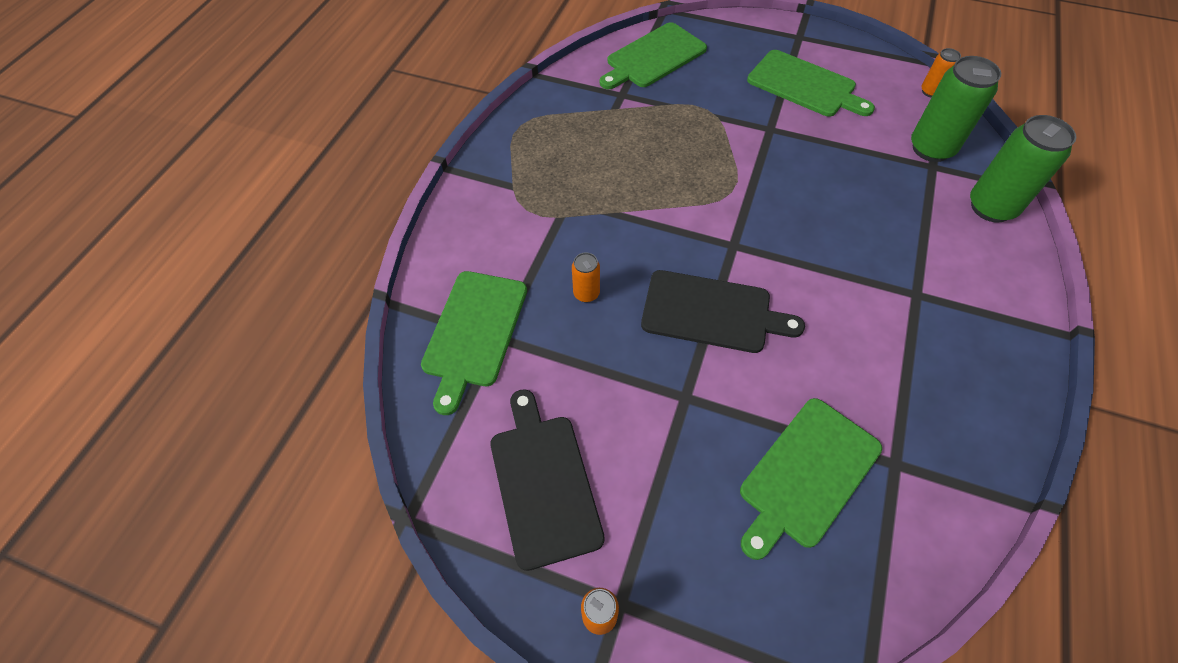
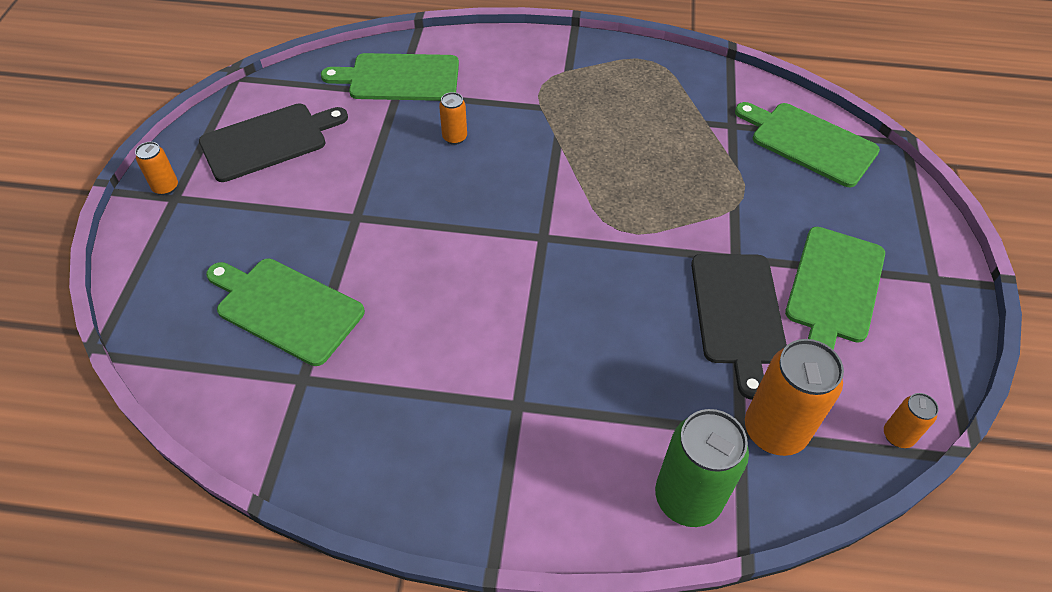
camera: 75 degrees right, 5 degrees down
(711, 312) = (452, 226): black cutting board -> black cutting board (738, 313)
(931, 148) = (774, 431): green can -> orange can

